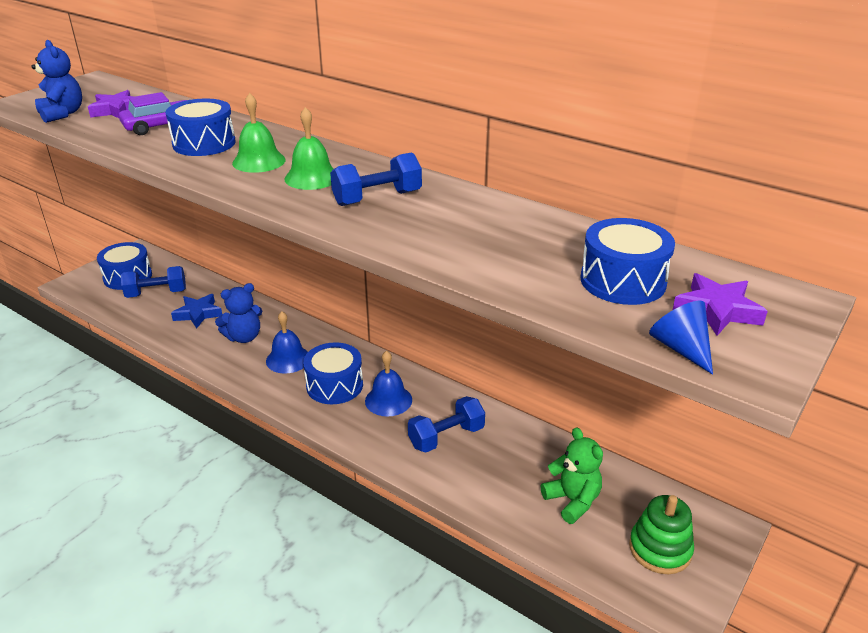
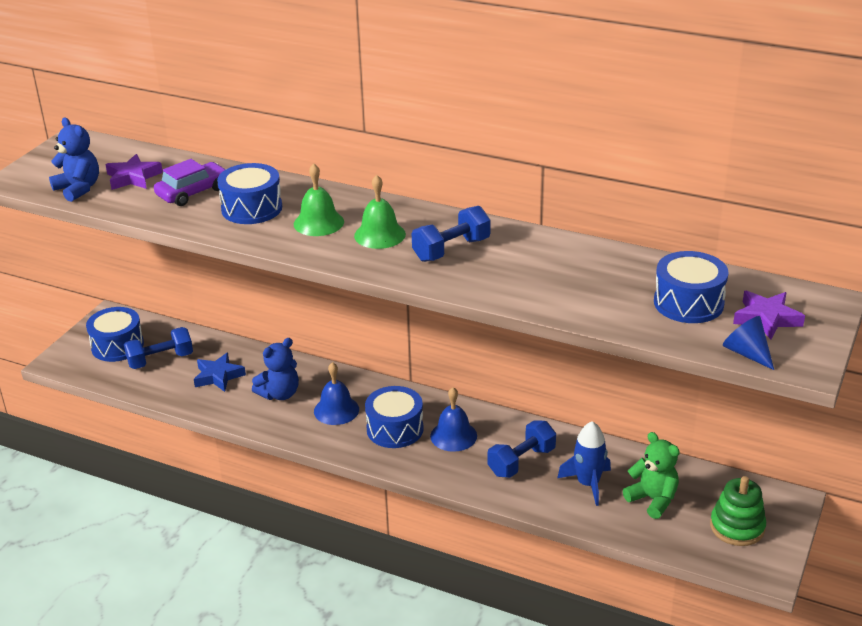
camera: 10 degrees left, 0 degrees up
(507, 471) = (588, 484): none -> blue rocket

